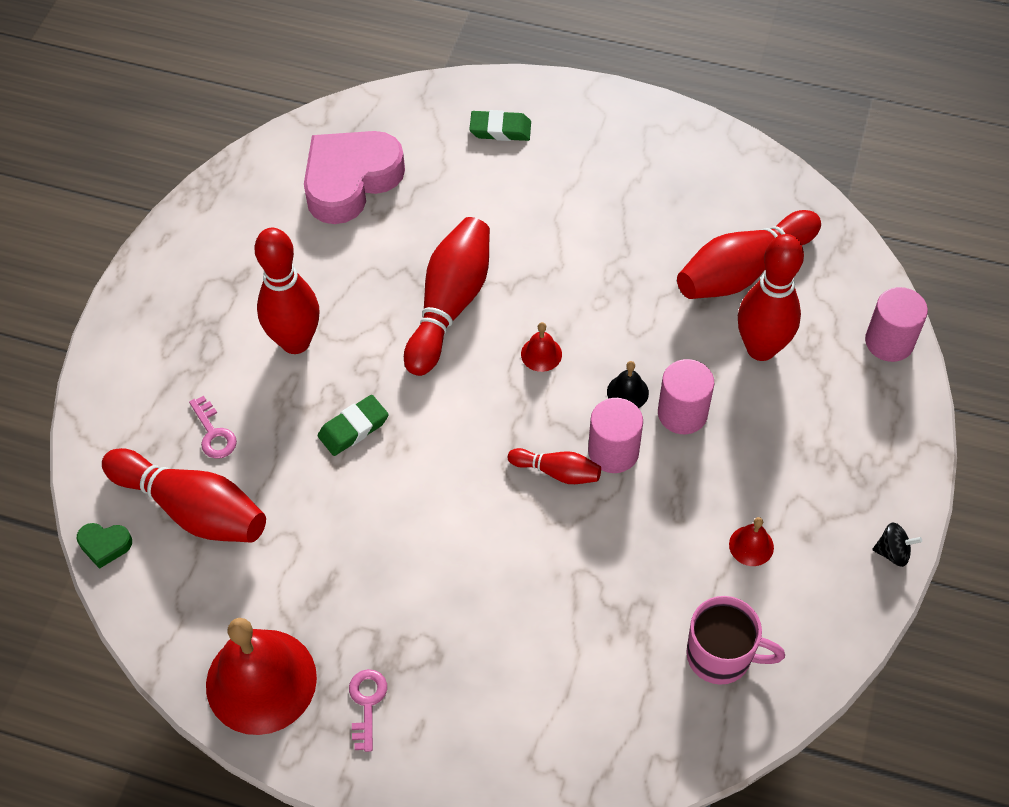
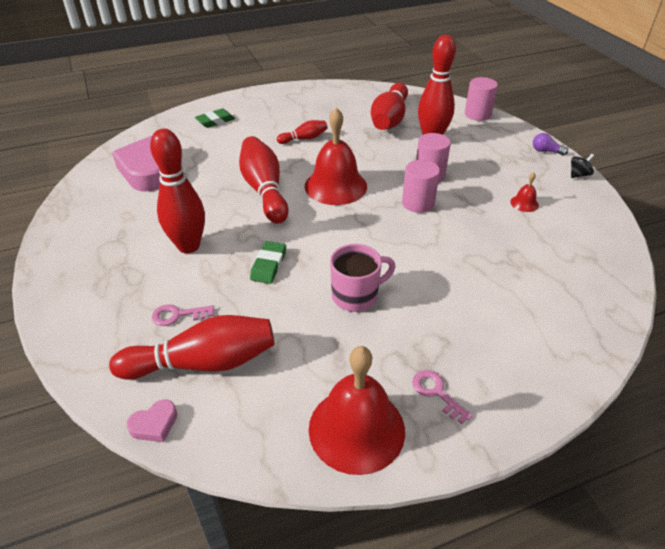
camera: 40 degrees left, 15 degrees down
(105, 545) = (154, 424): green heart -> pink heart
(214, 433) = (178, 315): pink key -> pink key turned 150 degrees clockwise
(541, 354) = (335, 186): red bell -> red bell, size x2.37
(557, 472) = (402, 224): red bowling pin -> red bowling pin (304, 138)
(627, 392) = (395, 179): black bell -> none
(721, 655) = (572, 250): pink mug -> pink mug (356, 296)
(901, 479) = (545, 151): none -> purple light bulb

